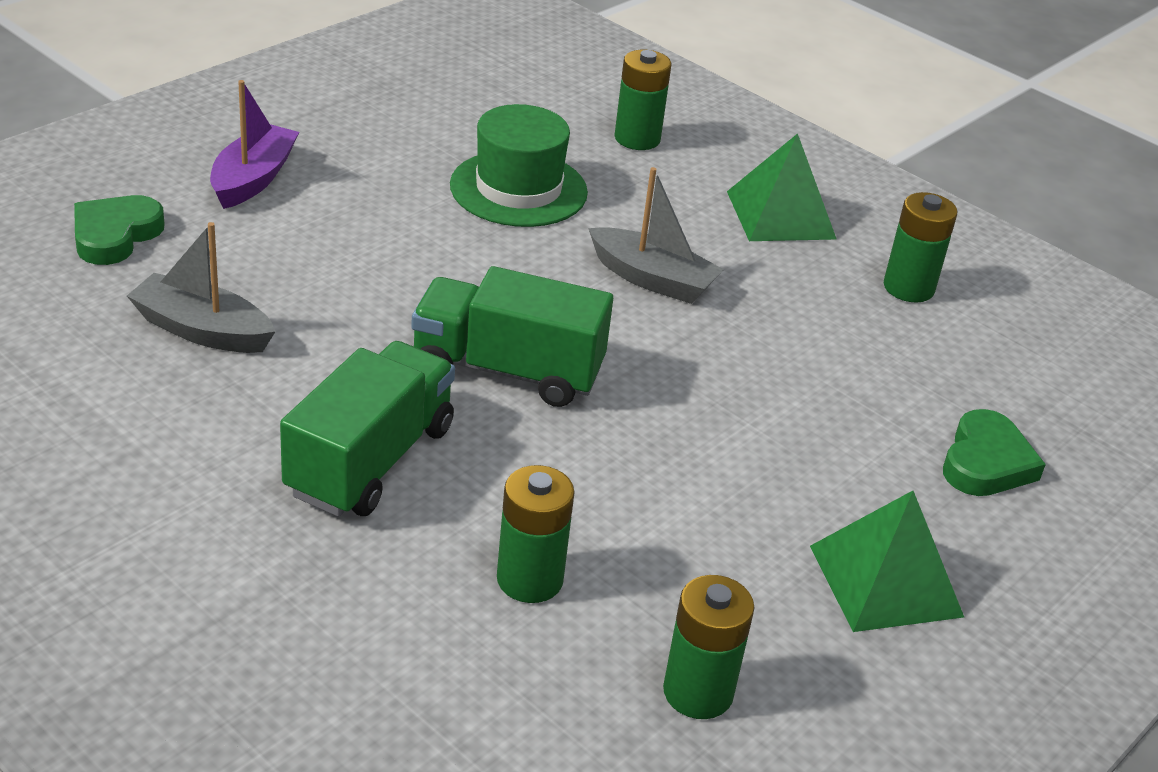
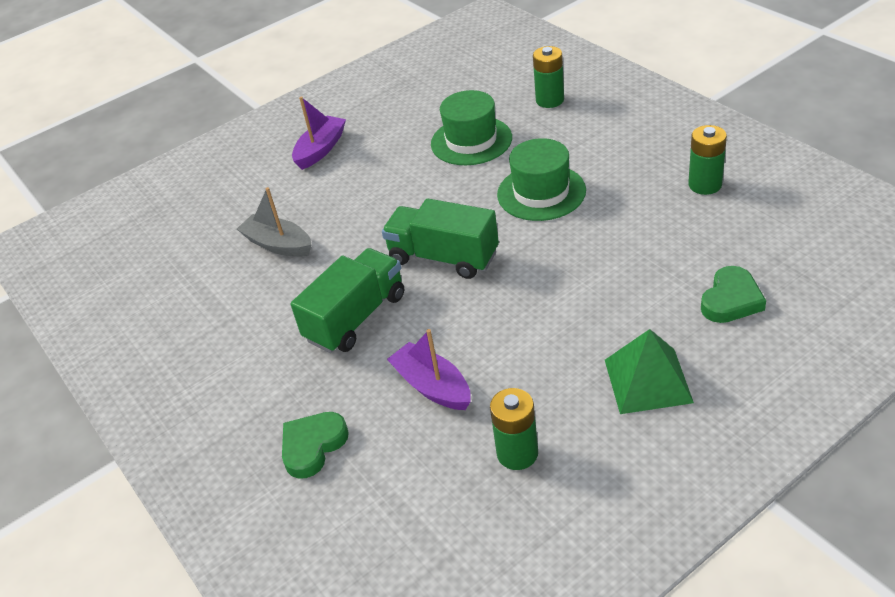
camera: 20 degrees right, 5 degrees up
(115, 235) = (241, 191): green heart -> green heart (313, 446)
(530, 579) = (432, 386): green battery -> purple boat
(652, 279) = (541, 192): grey boat -> green hat
(780, 215) = (631, 142): green pyramid -> none

